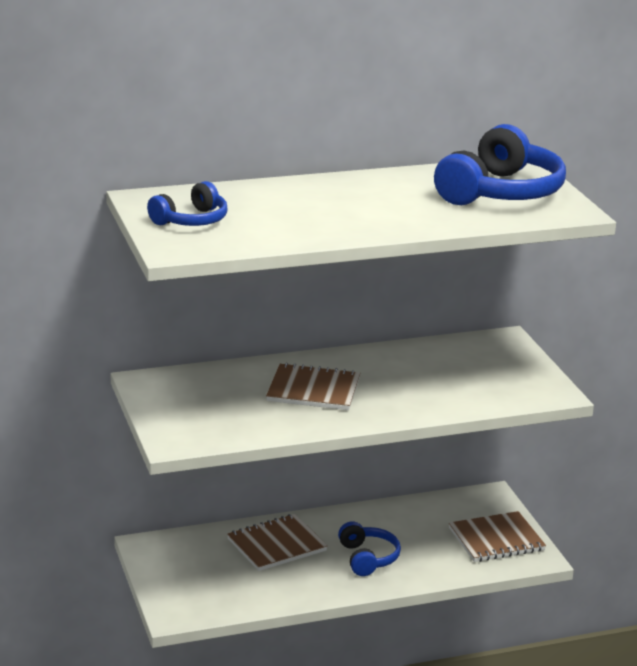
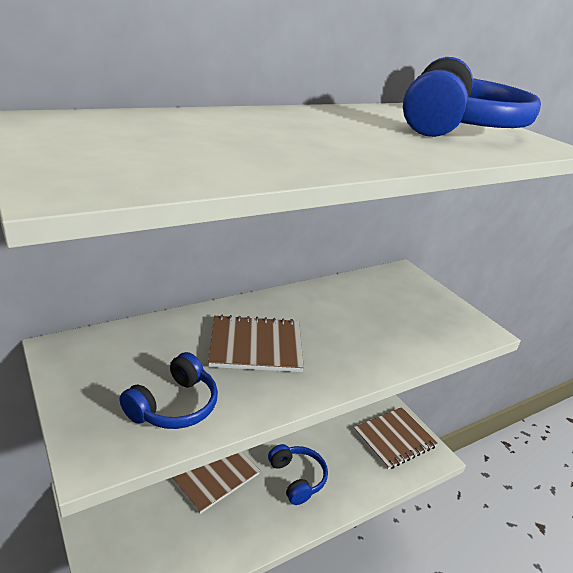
camera: 15 degrees left, 5 degrees up
(191, 220) = (99, 146): blue headphones -> blue headphones (174, 406)

